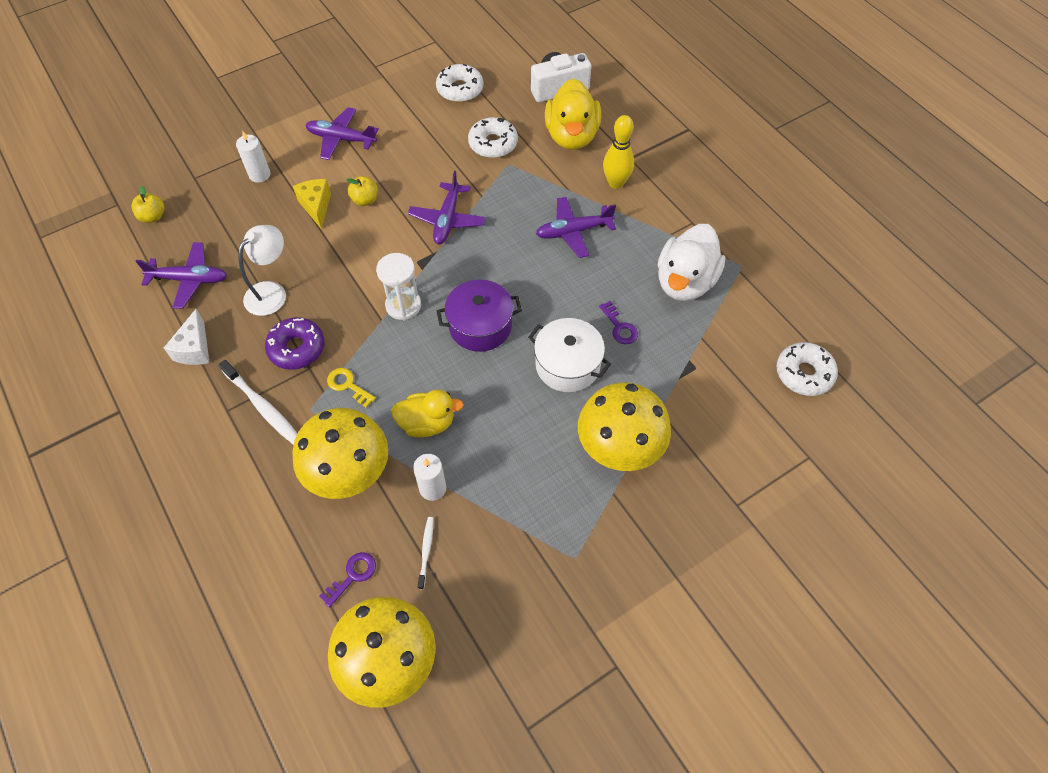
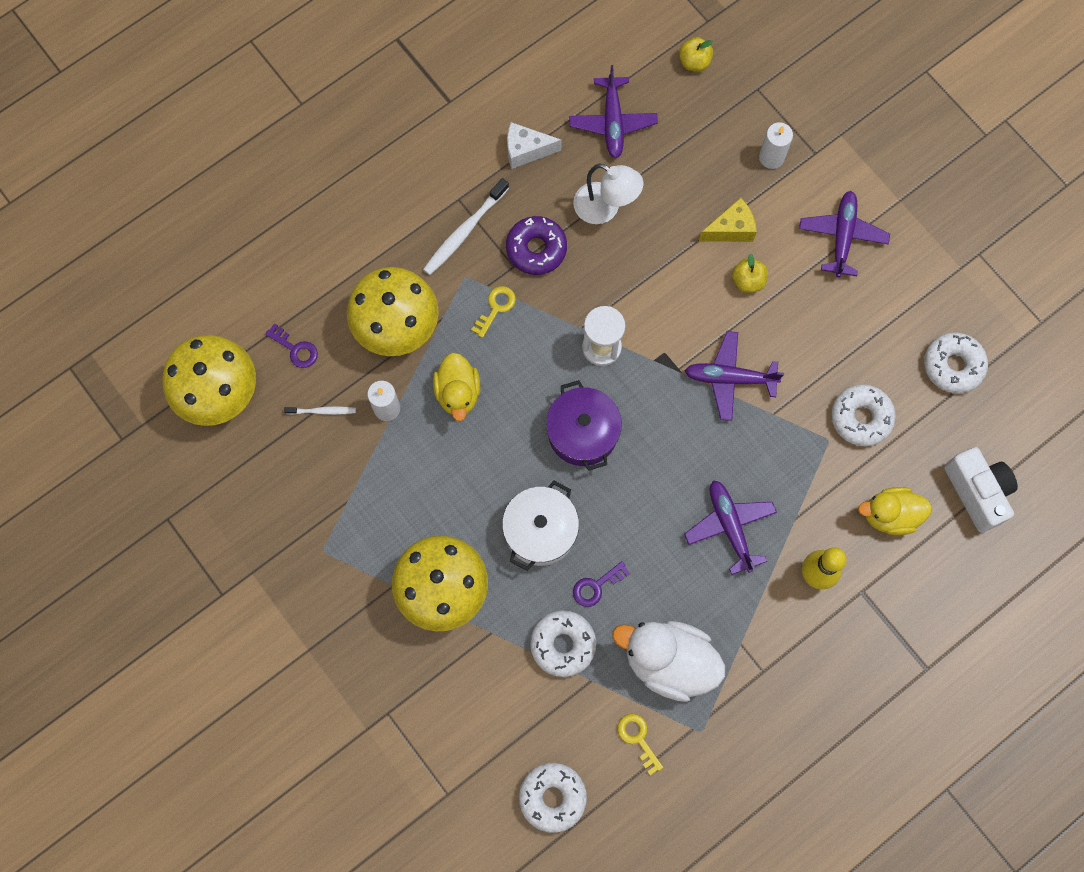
camera: 85 degrees right, 15 degrees up
(571, 136) = (889, 515): yellow duck -> yellow duck, size x0.66
(671, 356) = (563, 644): none -> white donut
(750, 308) = (638, 739): none -> yellow key

